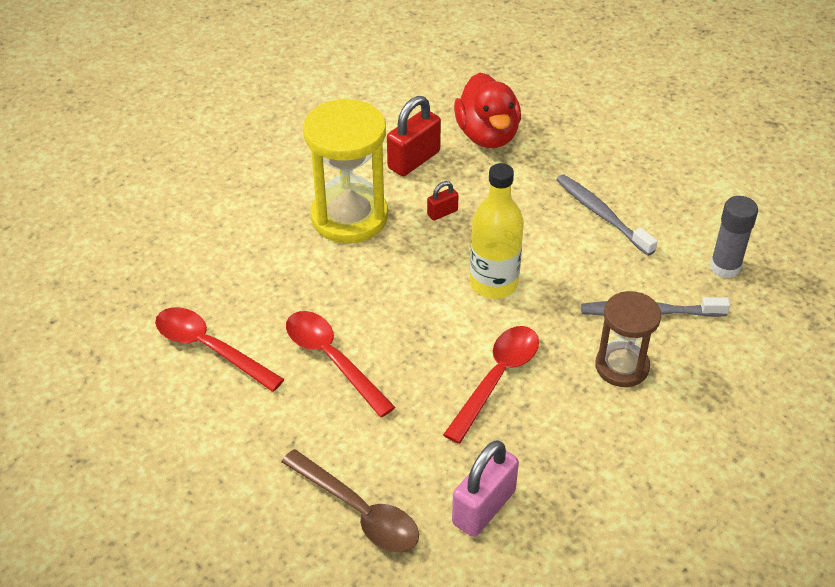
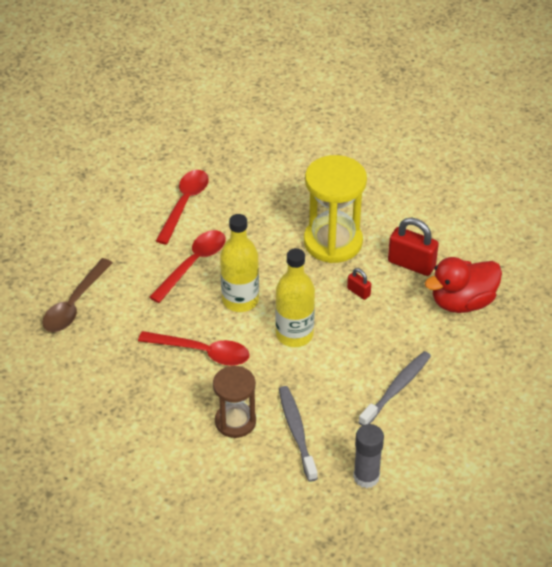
camera: 75 degrees right, 0 degrees up
(417, 323) = (240, 300): none -> yellow bottle
(484, 507) = (91, 364): pink padlock -> none

